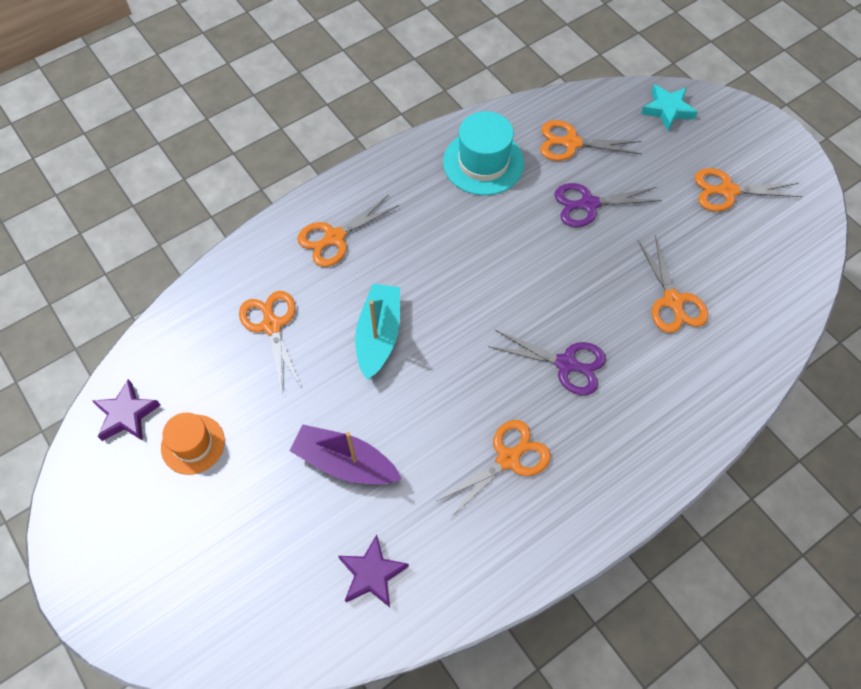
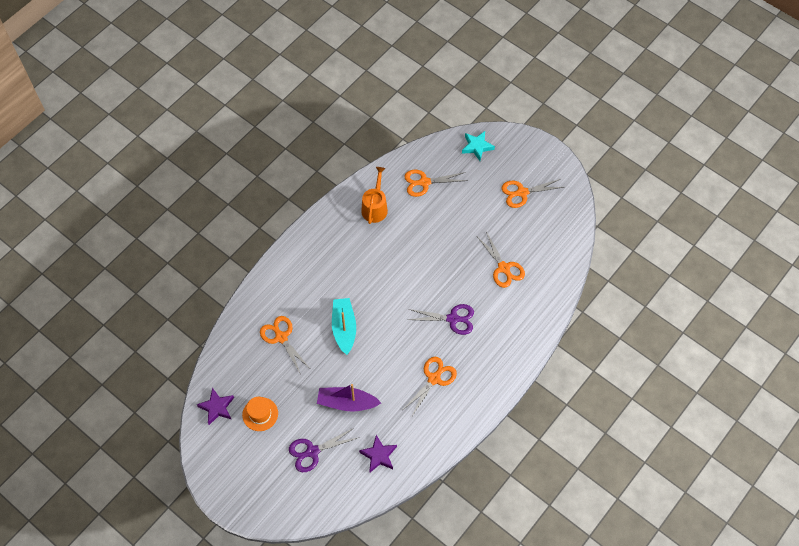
camera: 15 degrees left, 0 degrees up
(334, 238) = (300, 276): orange scissors -> none
(483, 163) = (375, 207): turquoise hat -> orange watering can
(588, 204) = (443, 220): purple scissors -> purple scissors (312, 452)

